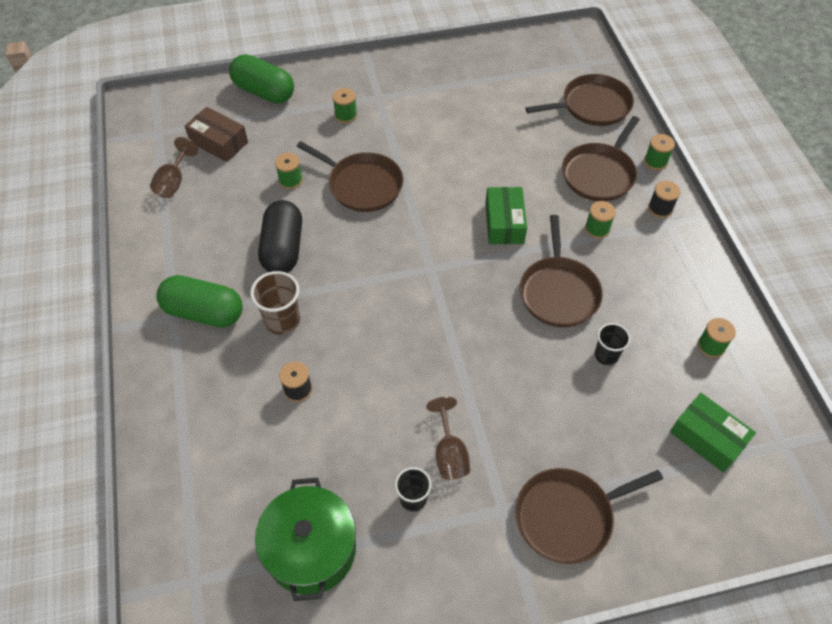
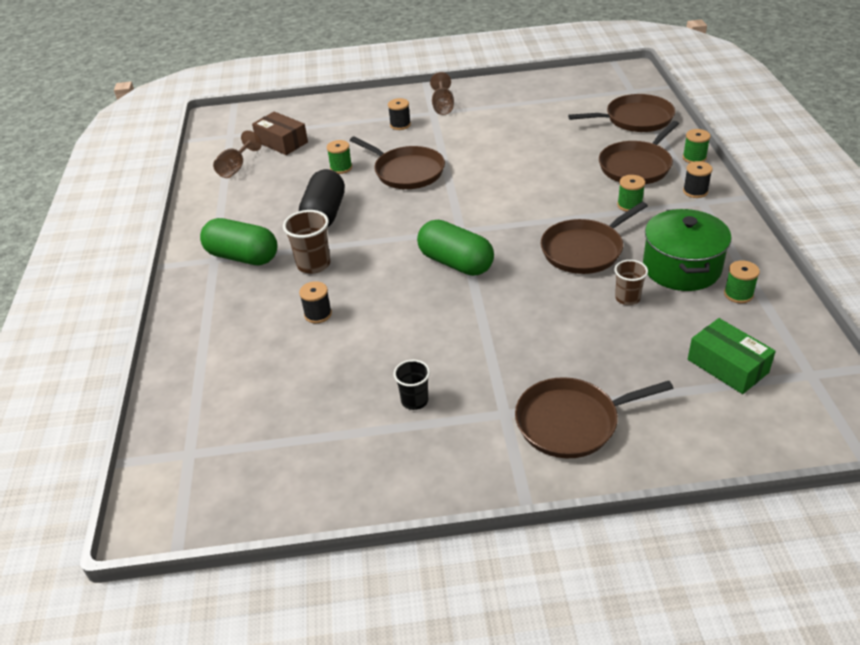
camera: 10 degrees right, 15 degrees down
(264, 92) = (329, 109): green capsule -> green capsule (455, 263)
(311, 549) = (306, 435): green pot -> green pot (681, 268)
(346, 115) = (400, 125): green spool -> black spool
(449, 453) = (457, 367): brown goblet -> brown goblet (442, 106)
(504, 223) = (538, 200): green box -> none
(558, 292) = (585, 250): brown pan -> brown pan turned 45 degrees clockwise
(606, 355) = (627, 298): black cup -> brown cup

